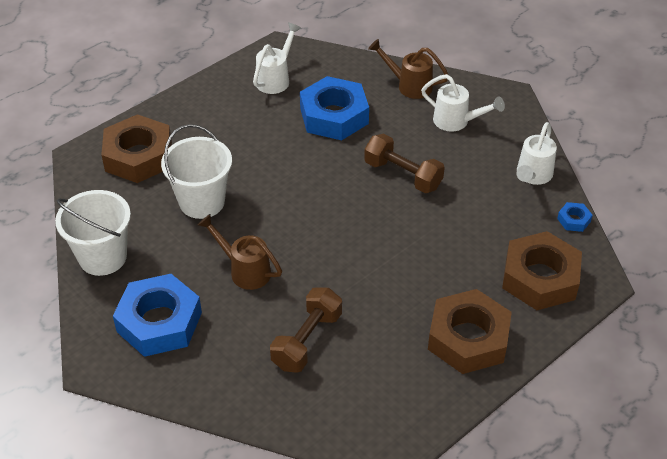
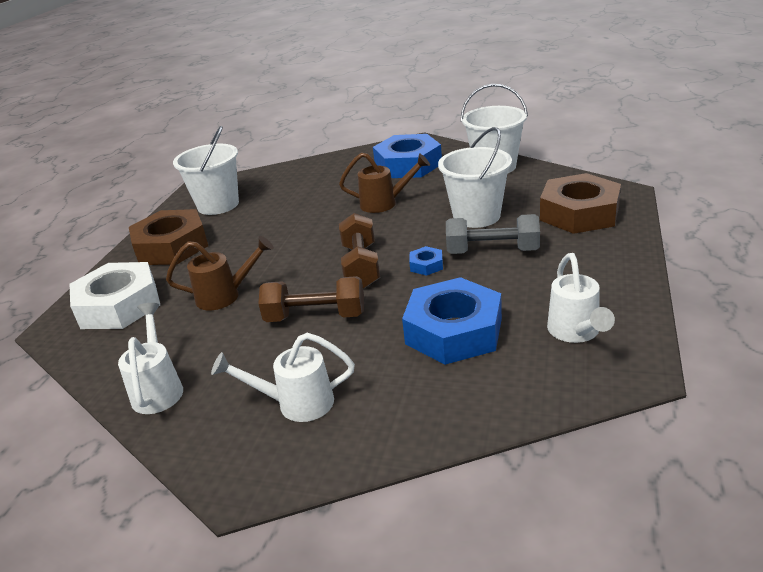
camera: 150 degrees right, 15 degrees down
(239, 159) = (492, 251): none -> grey dumbbell
(307, 340) = (297, 198): brown dumbbell -> brown dumbbell (361, 266)
(389, 389) = (218, 205): none -> white bucket
(409, 85) = (403, 418): brown watering can -> brown watering can (226, 296)
(540, 278) = (119, 305): brown nut -> white nut
(574, 220) = (92, 367): blue nut -> blue nut (426, 265)

